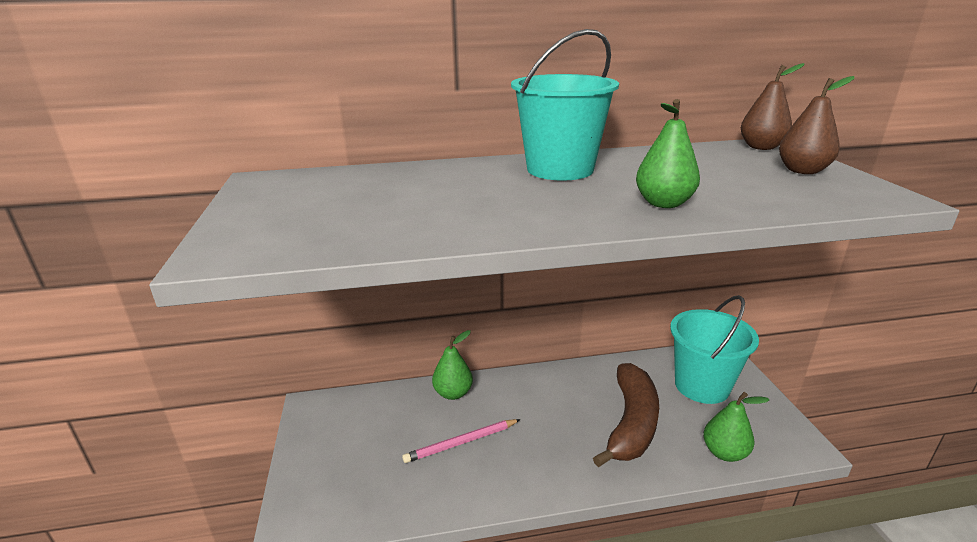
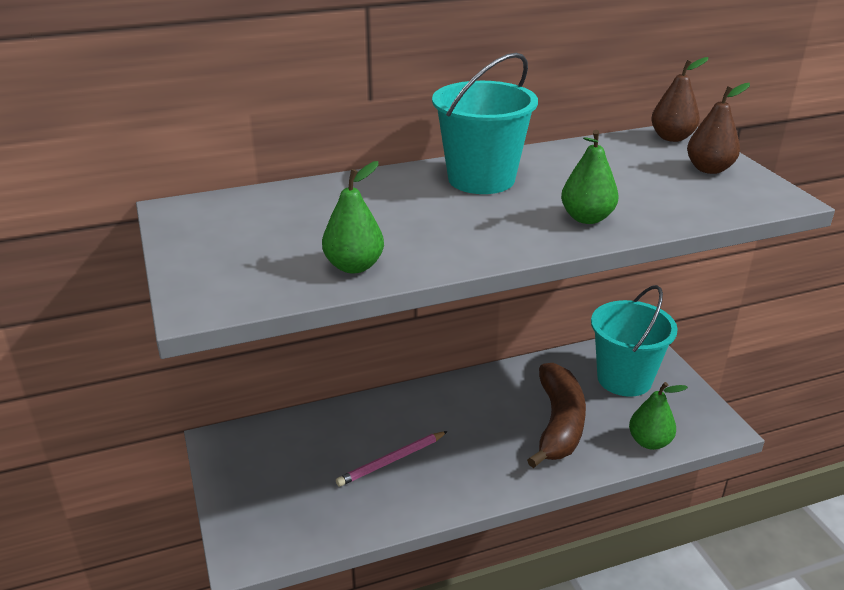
camera: 10 degrees left, 5 degrees up
(453, 393) = (370, 412): green pear -> green pear (354, 266)

